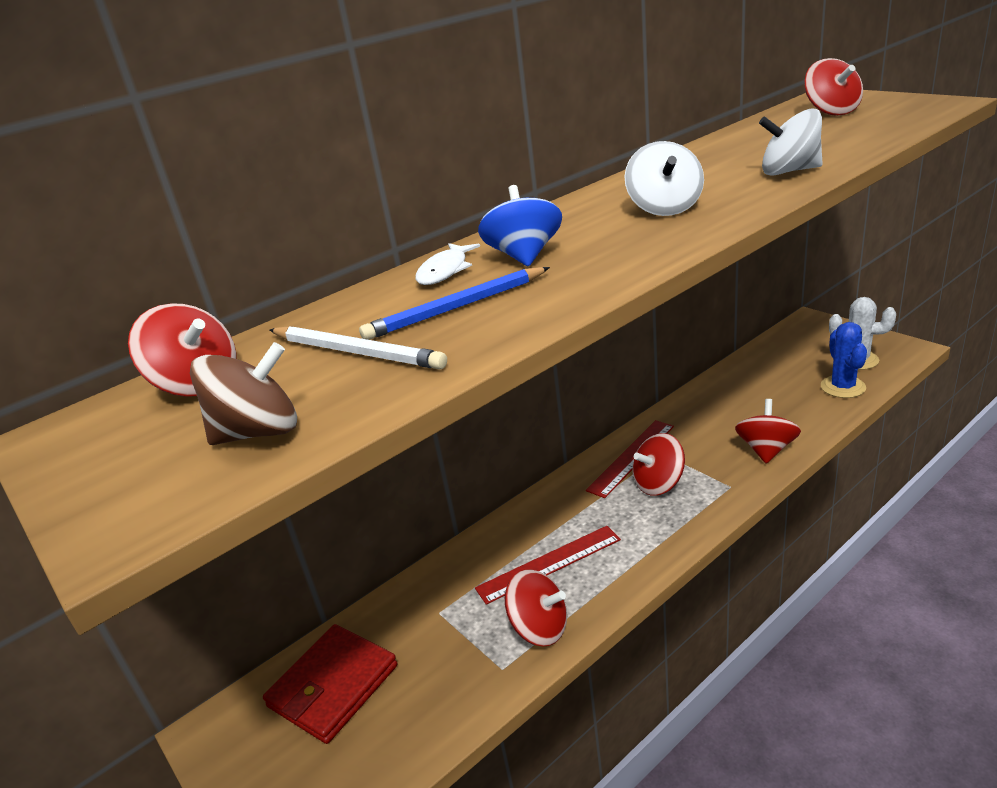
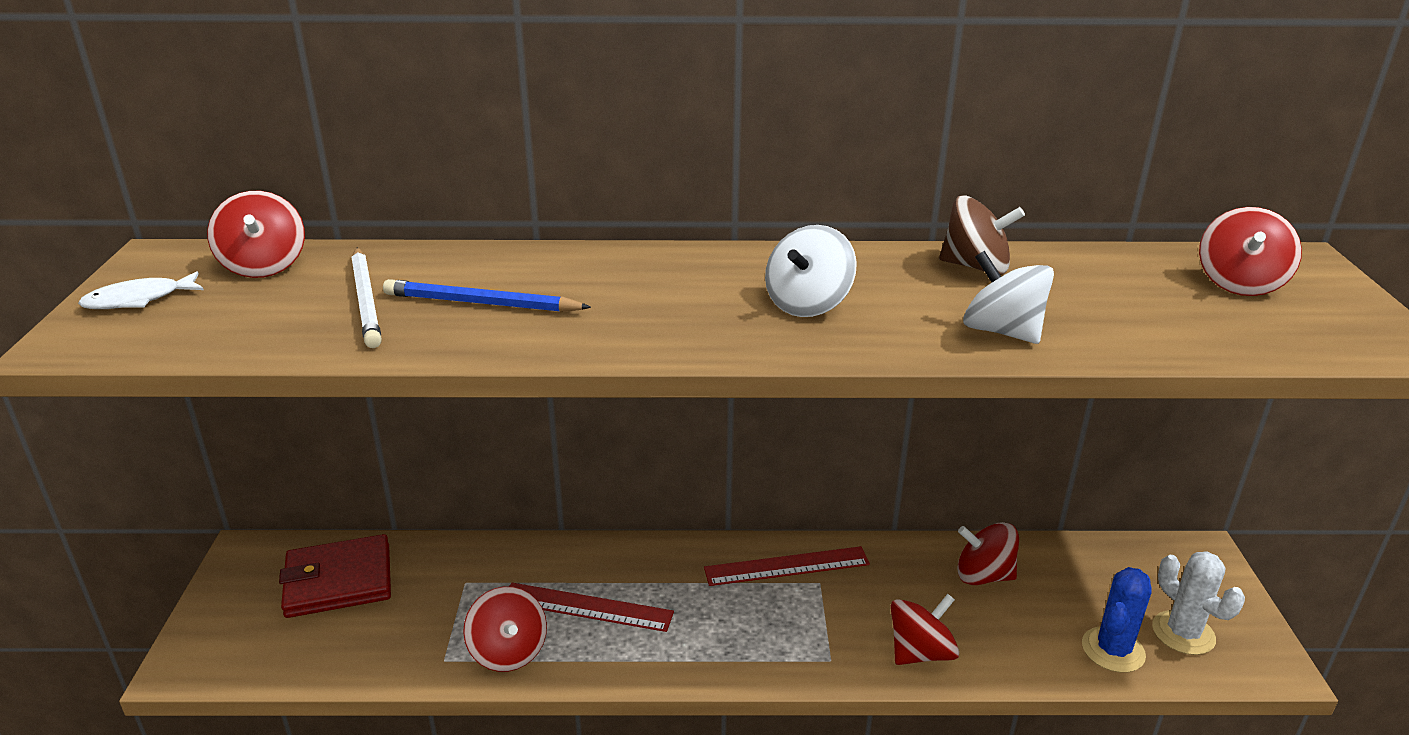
camera: 35 degrees right, 0 degrees up
(258, 432) = (219, 325): brown spinning top -> brown spinning top (975, 267)
(445, 271) = (545, 265): white fish -> white fish (139, 300)
(524, 256) = (614, 285): blue spinning top -> none
(658, 483) = (772, 608): red spinning top -> red spinning top (983, 575)

